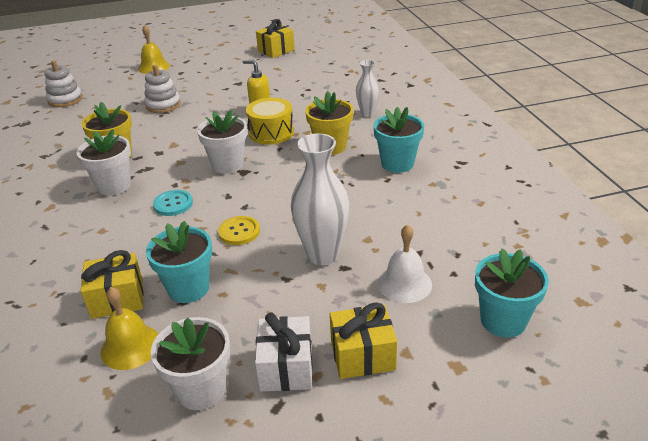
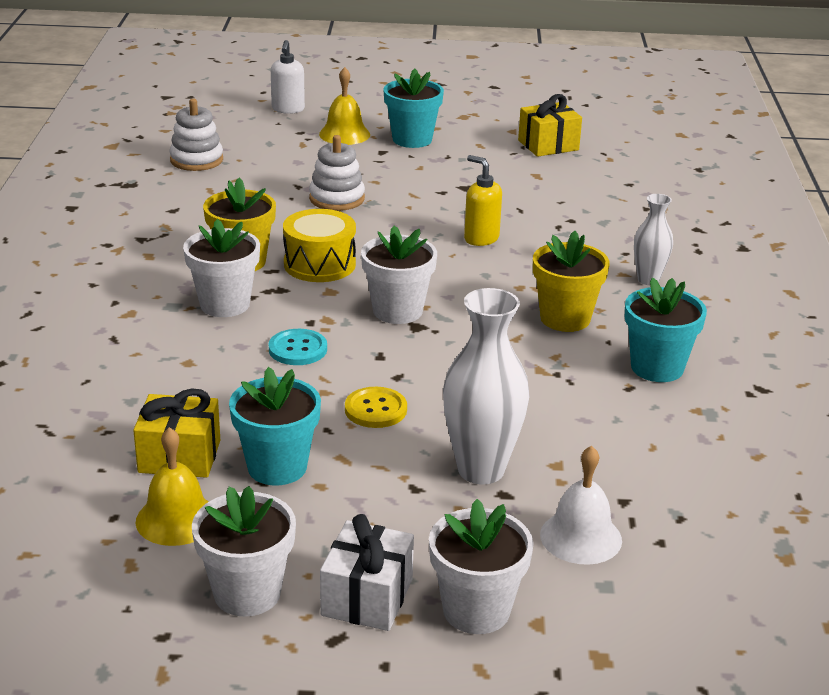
camera: 15 degrees right, 5 degrees down
(113, 59) = (288, 109): none -> white soap dispenser
(271, 133) = (483, 277): yellow drum -> yellow drum (319, 264)
(362, 355) = (476, 610): yellow gift -> white flower pot
(503, 320) = (699, 621): turquoise flower pot -> turquoise flower pot (412, 139)

